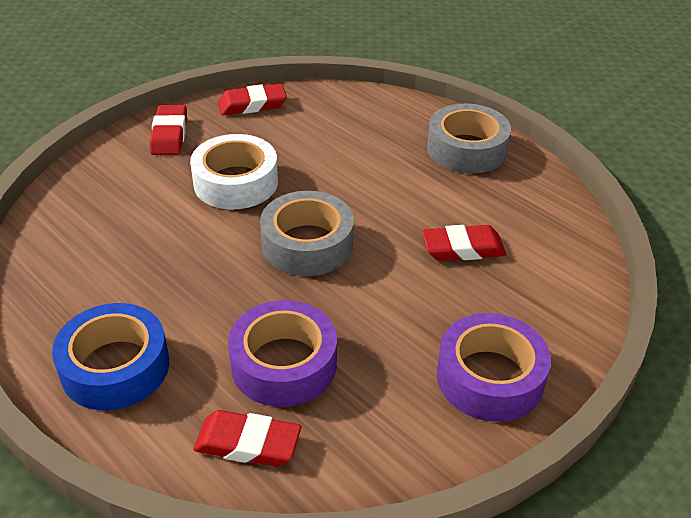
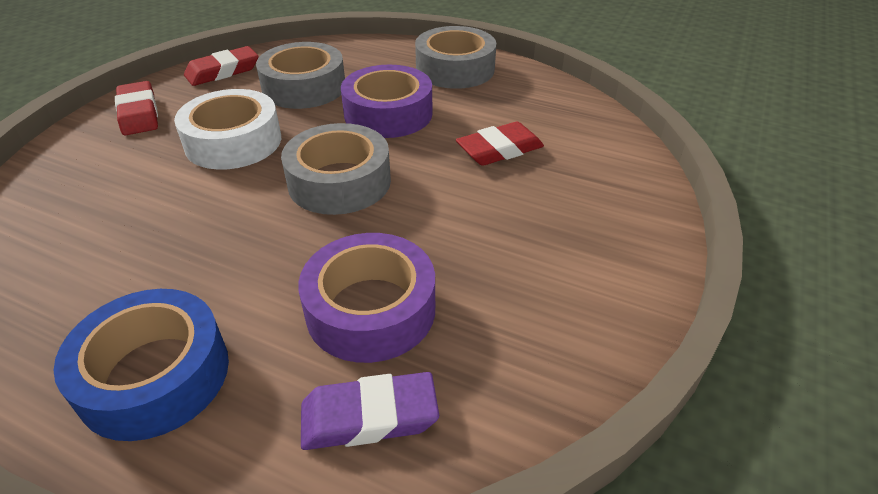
camera: 20 degrees left, 0 degrees up
(248, 443) = (369, 416): red eraser -> purple eraser
(316, 138) = (304, 87): none -> grey tape
(490, 377) = (597, 260): purple tape -> purple tape (388, 114)

